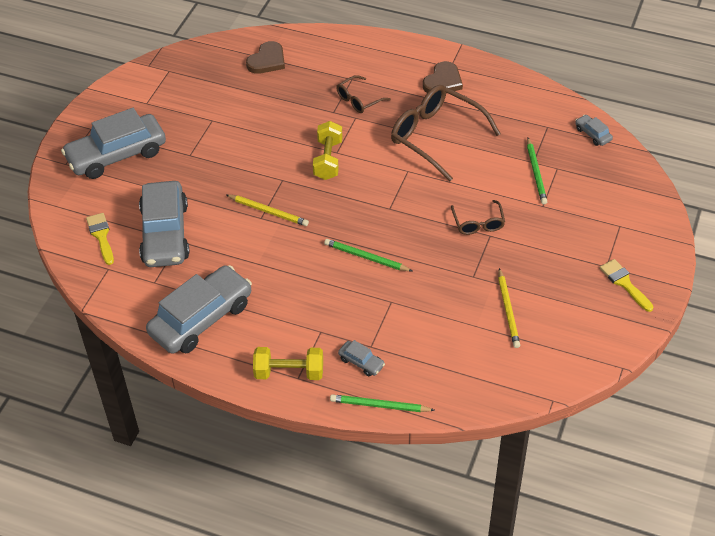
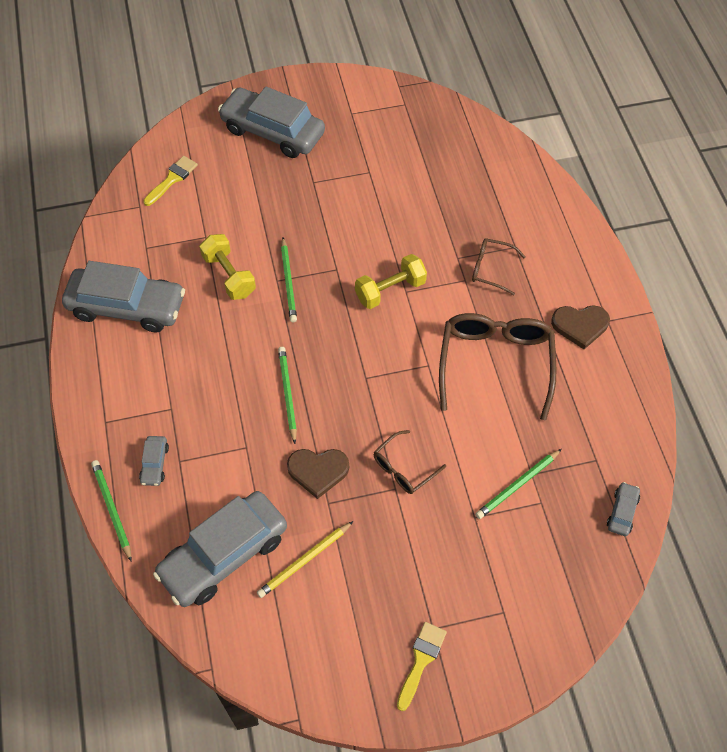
camera: 55 degrees right, 10 degrees up
(165, 234) = (206, 221): grey car -> grey car (224, 555)
(267, 60) = (481, 166): brown heart -> brown heart (318, 471)
(268, 211) = (288, 282): yellow pencil -> green pencil
(289, 372) = (107, 411): yellow dumbbell -> yellow dumbbell (229, 275)

